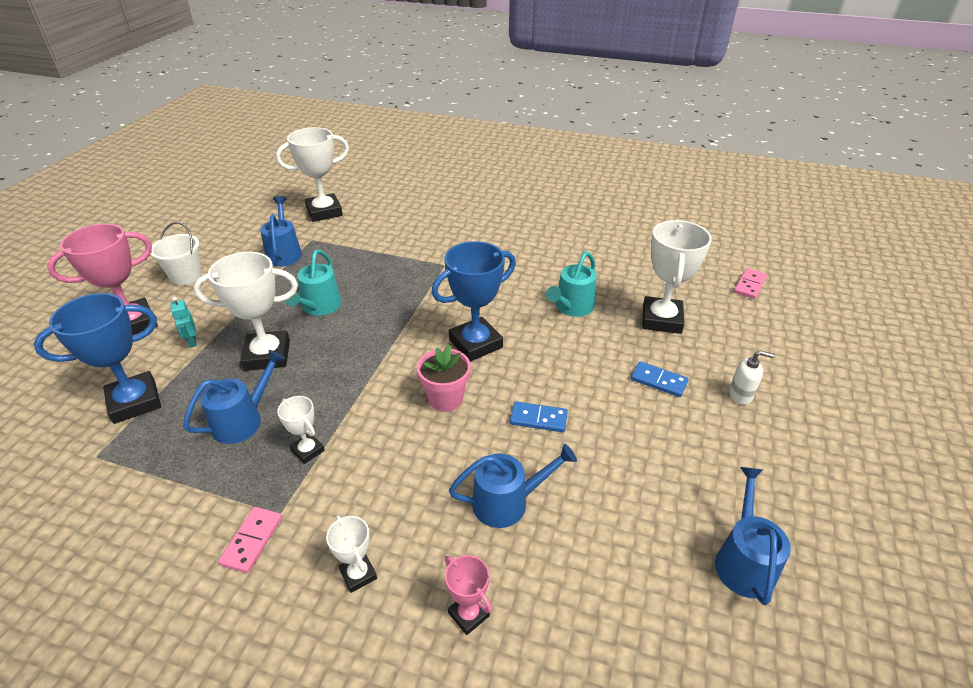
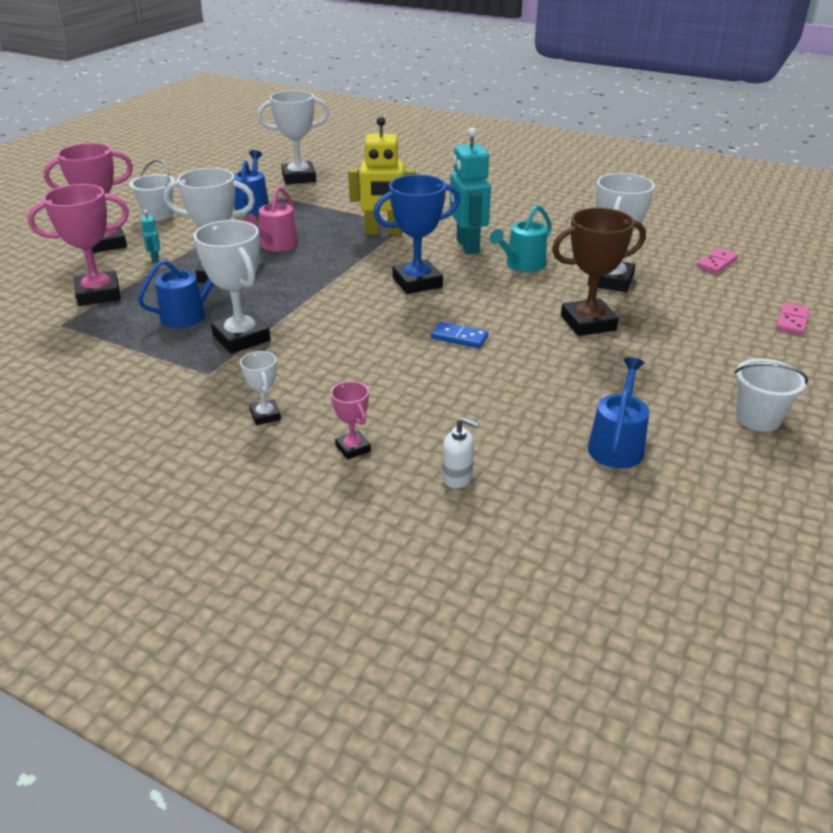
camera: 10 degrees right, 5 degrees down
(135, 402) = (98, 294): blue trophy -> pink trophy
(252, 541) = (181, 387): pink domino -> pink domino (792, 321)
(308, 450) = (241, 338): white trophy -> white trophy, size x1.97
(319, 307) = (276, 245): turquoise watering can -> pink watering can
(425, 277) = (383, 232): none -> yellow robot
(445, 399) = (376, 317): pink flower pot -> none
(507, 502) = (410, 387): blue watering can -> none
(512, 287) = (467, 246): none -> turquoise robot
(658, 381) = (588, 323): blue domino -> brown trophy
(740, 395) = (667, 340): white soap dispenser -> white soap dispenser (457, 478)
(864, 497) = (757, 418): none -> white bucket

